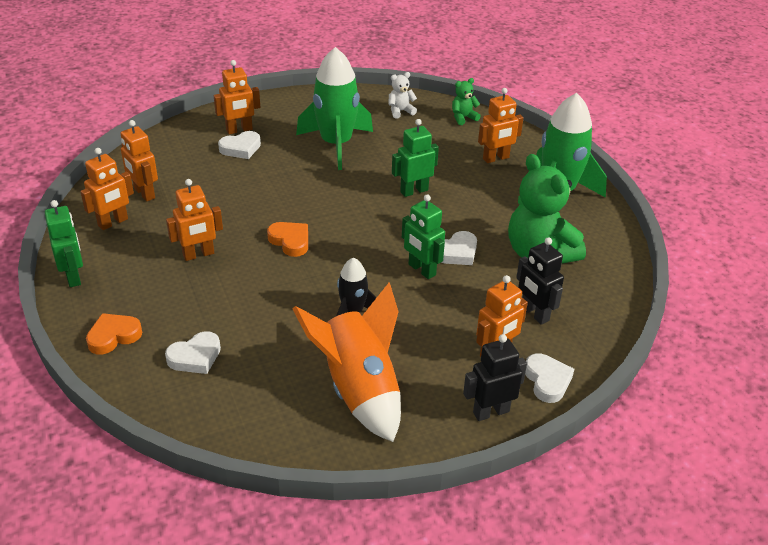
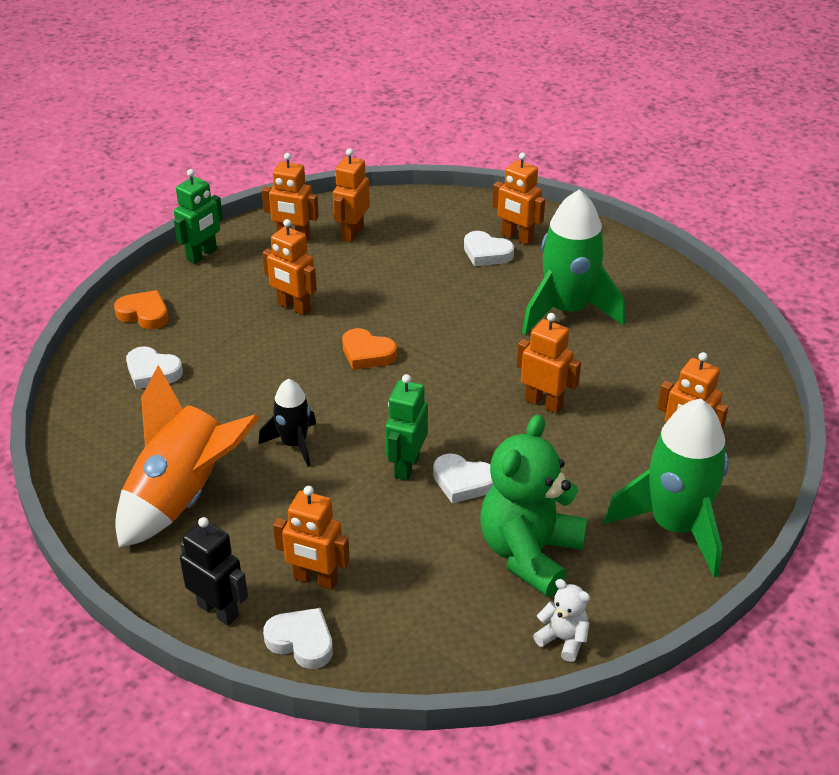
camera: 60 degrees right, 0 degrees up
(290, 241) = (367, 353): orange heart -> orange heart turned 105 degrees clockwise
(400, 111) = (691, 328): white teddy bear -> white teddy bear (563, 639)
(414, 191) = (544, 403): green robot -> orange robot
(463, 118) = (741, 383): green teddy bear -> none
(534, 313) = (409, 589): black robot -> none
(547, 380) = (301, 641): white heart -> white heart turned 105 degrees counterclockwise

